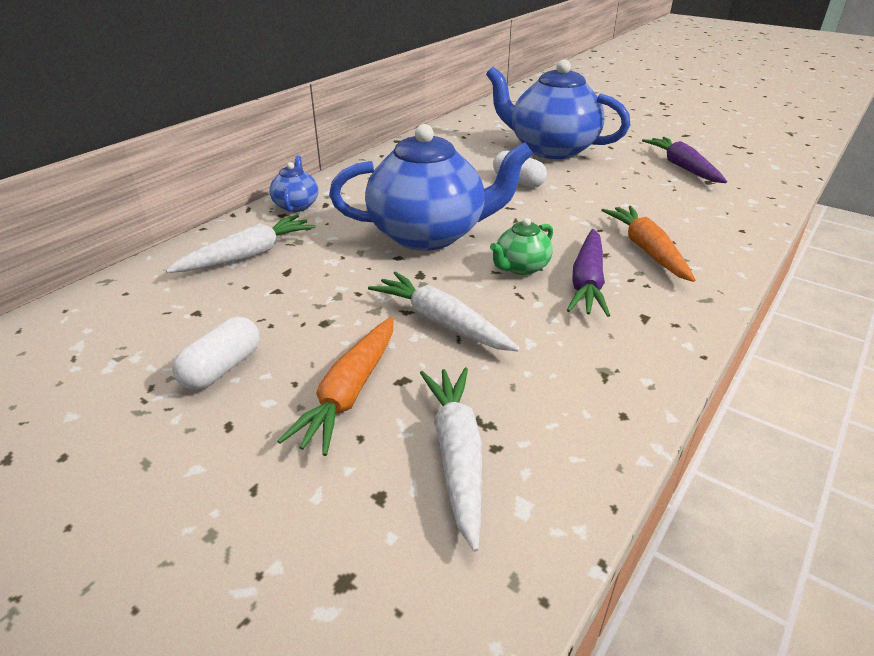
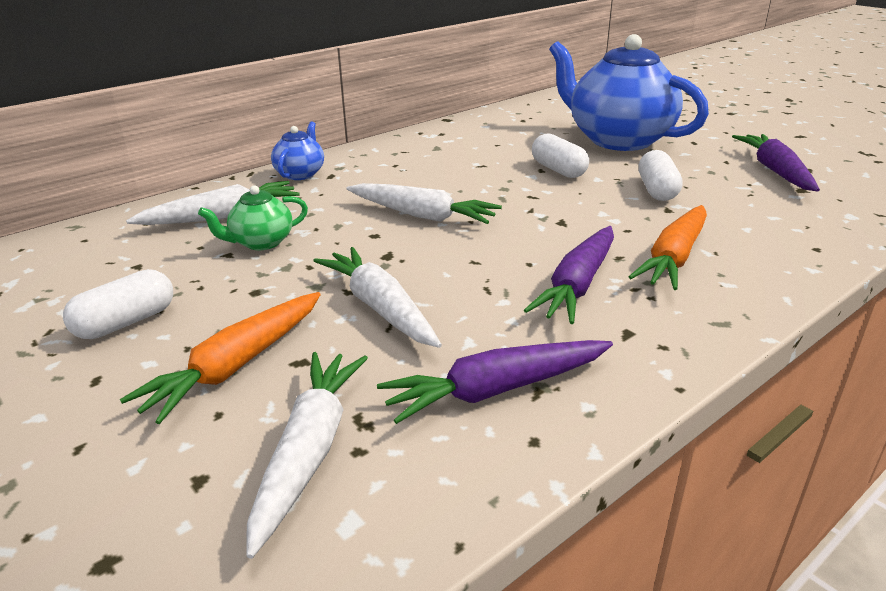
camera: 15 degrees right, 5 degrees down
(429, 234) = (422, 215): blue teapot -> white carrot
(521, 267) = (506, 260): green teapot -> green teapot (261, 242)
(573, 379) = (496, 390): none -> purple carrot
(604, 192) = (657, 190): none -> white capsule
(646, 250) = (674, 258): orange carrot -> orange carrot turned 150 degrees counterclockwise

